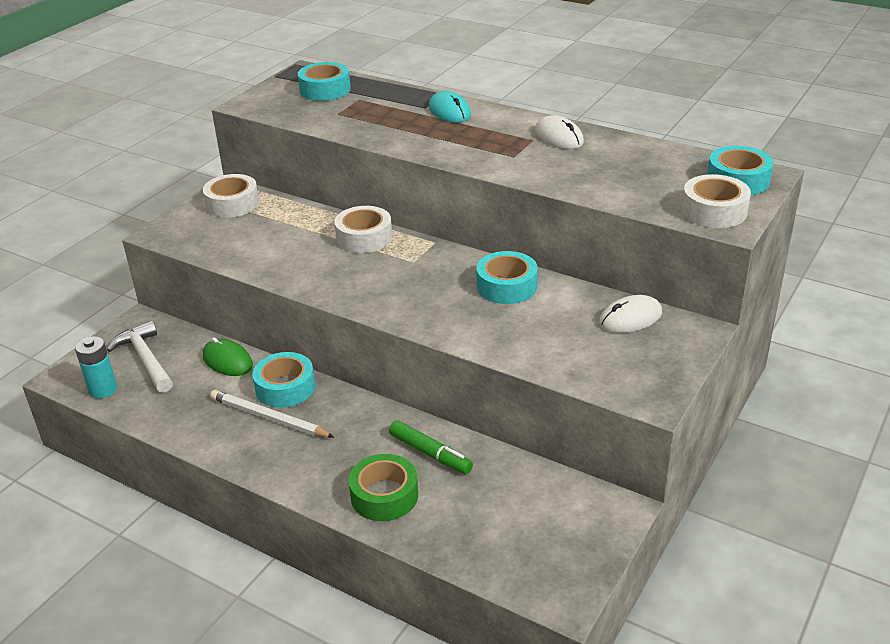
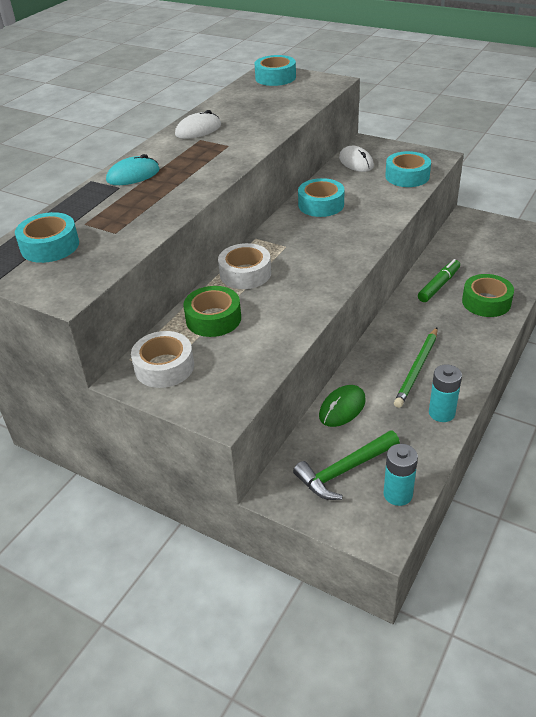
camera: 90 degrees left, 5 degrees up
(145, 359) = (344, 471): white hammer -> green hammer
(193, 429) = (441, 413): none -> turquoise battery
(269, 418) = (417, 369): white pencil -> green pencil
(285, 387) = (376, 365): turquoise tape -> turquoise tape (407, 176)
(292, 223) = (213, 319): none -> green tape
(714, 211) = (316, 84): white tape -> none

